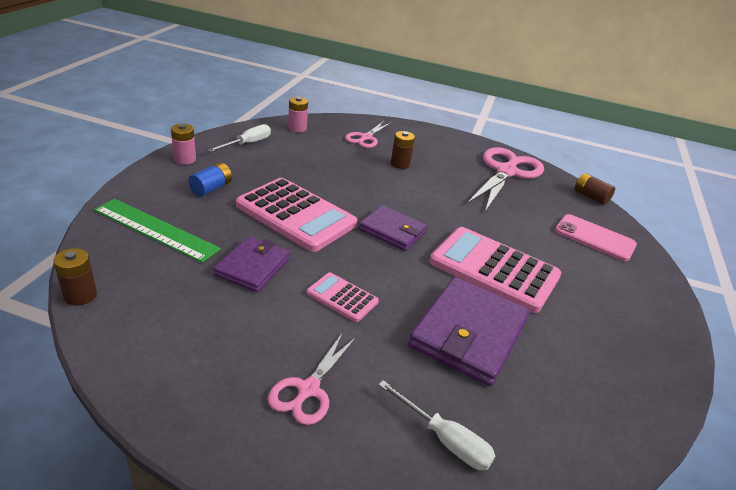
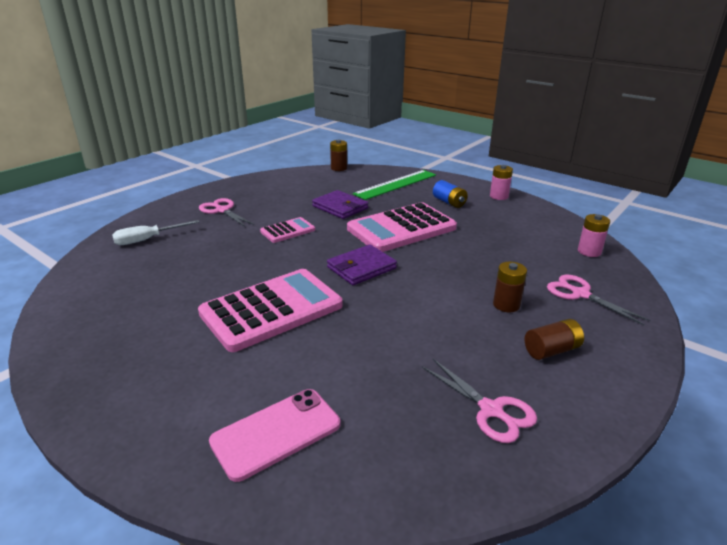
camera: 115 degrees right, 5 degrees down
(247, 144) = (537, 222): white screwdriver -> none
(468, 333) = (211, 270): purple wallet -> none
(506, 172) = (491, 410): pink scissors -> pink scissors, size x0.55
(590, 197) = (392, 506): brown battery -> brown battery (551, 350)

